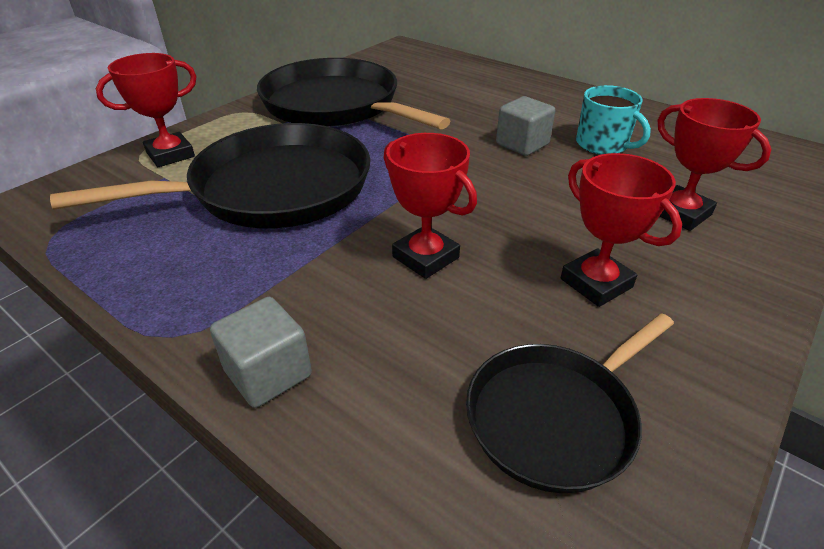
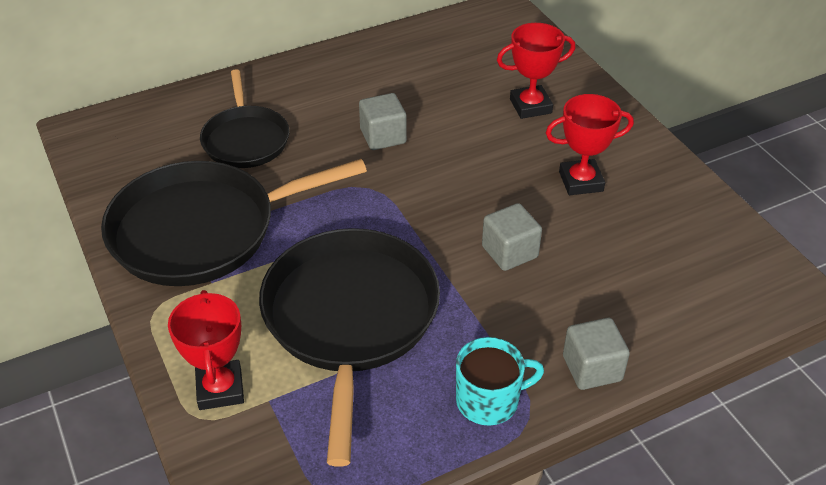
camera: 65 degrees left, 5 degrees up
(425, 257) = (509, 252): red trophy -> grey cube
(556, 416) = (678, 249): black pan -> black pan (245, 139)
(602, 144) = (416, 94): turquoise mug -> turquoise mug (489, 400)

